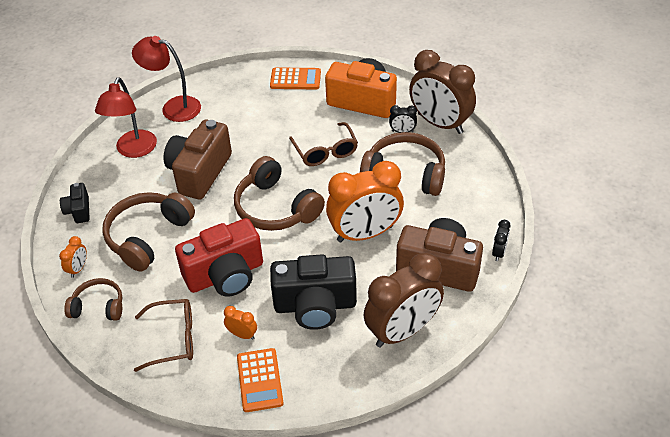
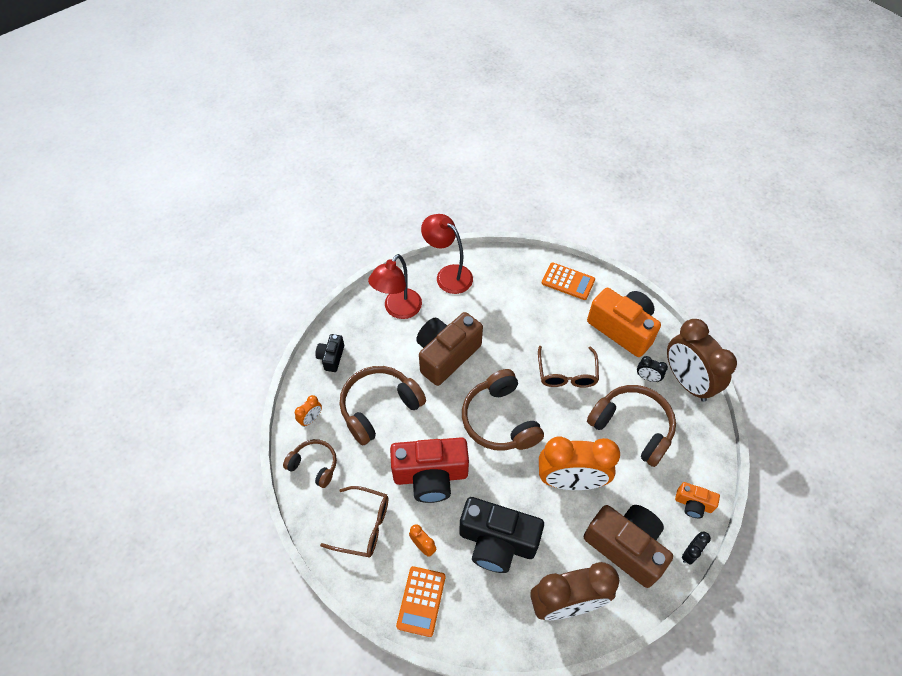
camera: 20 degrees right, 10 degrees up
(485, 214) = (693, 504): none -> orange camera

